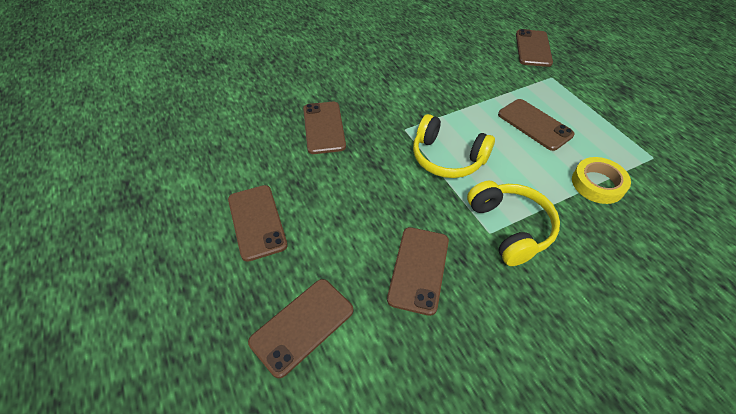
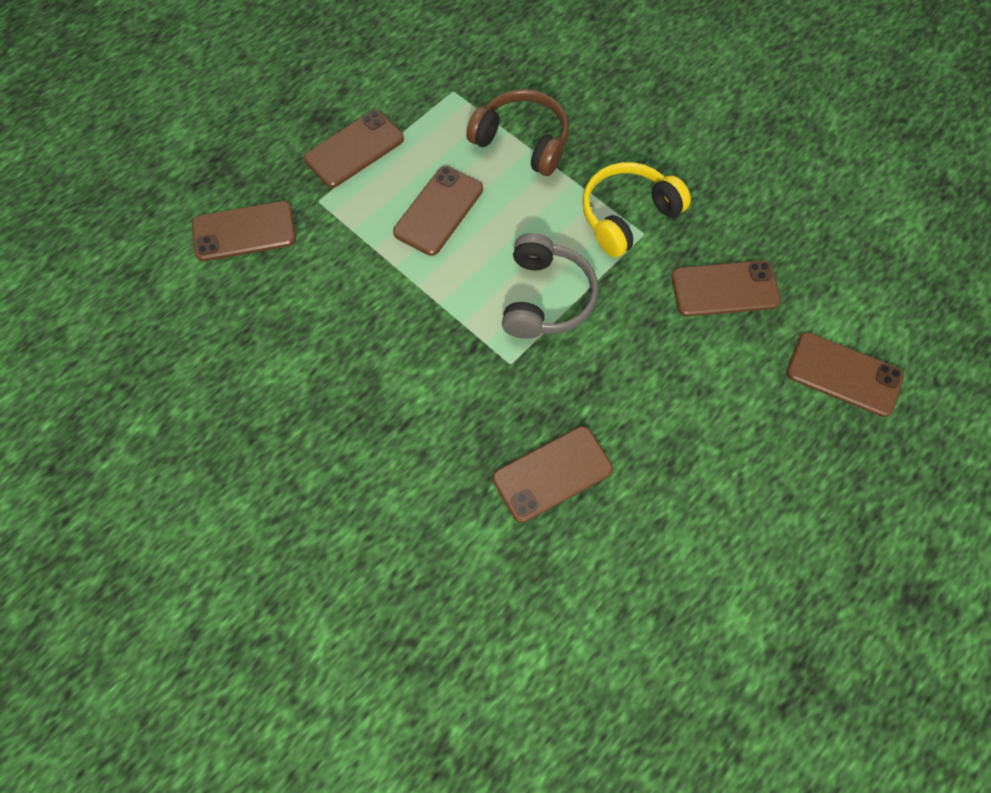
camera: 110 degrees left, 15 degrees up
(257, 222) = (753, 483): brown phone -> brown phone (354, 149)
(447, 158) = (545, 298): yellow headphones -> grey headphones
(597, 184) = (522, 141): yellow tape -> brown headphones

